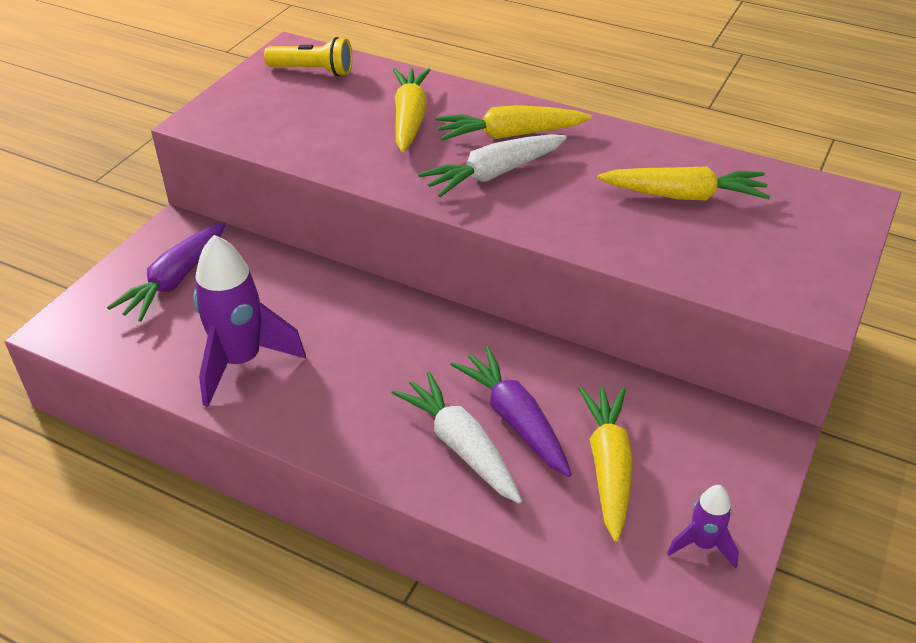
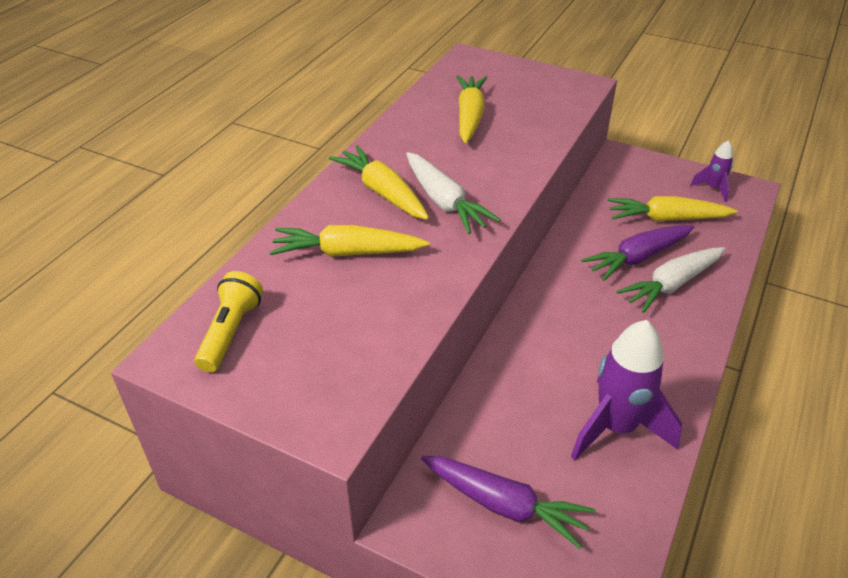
camera: 90 degrees left, 0 degrees up
(510, 135) = (382, 192): yellow carrot -> yellow carrot turned 150 degrees clockwise

